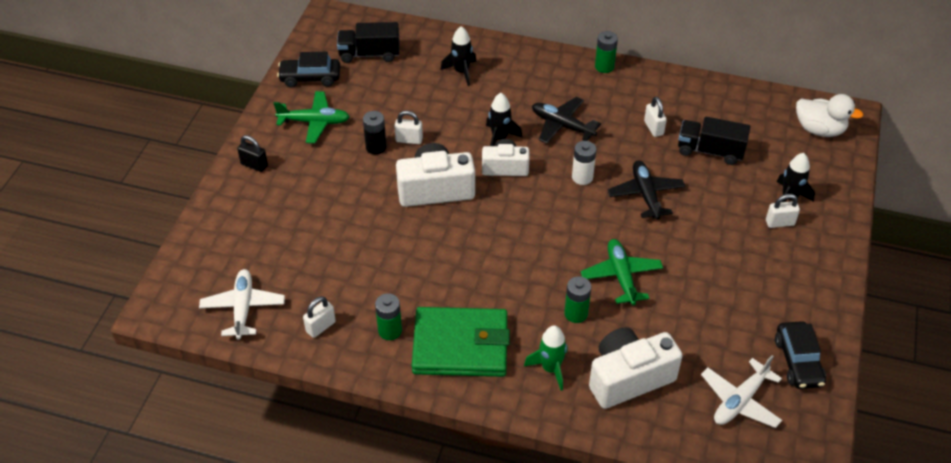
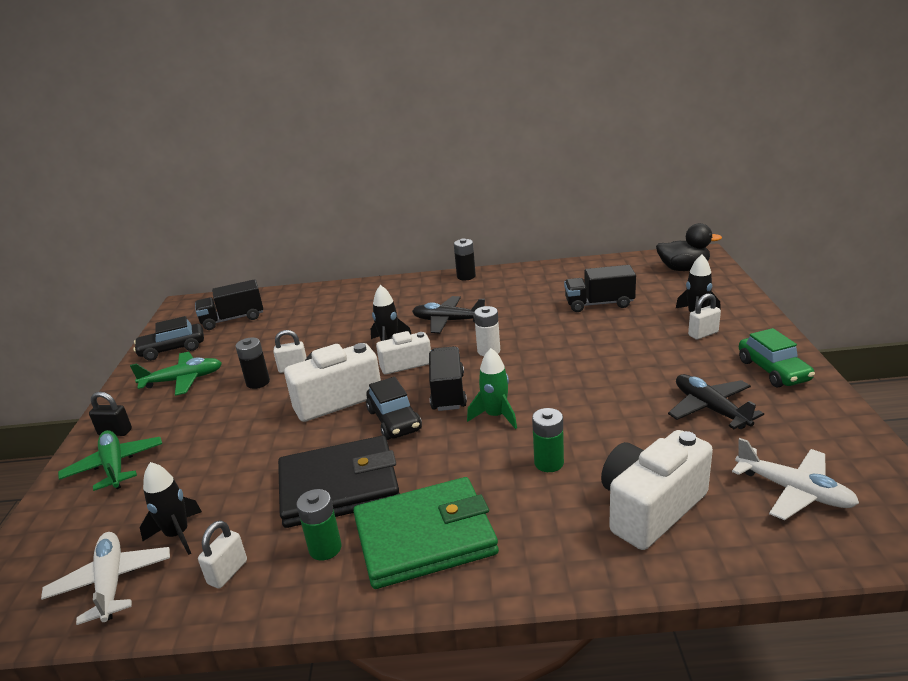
camera: 15 degrees left, 20 degrees down
(413, 280) = (339, 486): none -> black wallet
(461, 72) = (331, 309): black rocket -> black rocket (178, 534)
(528, 214) = (448, 392): none -> black truck
(550, 368) = (551, 527): green rocket -> green rocket (495, 416)
(604, 66) = (466, 276): green battery -> black battery
(621, 276) = (578, 416): green plane -> green plane (114, 466)
(645, 194) = (560, 347): black plane -> black plane (710, 409)
(653, 128) = (536, 302): white padlock -> none
(740, 401) = (794, 491): white plane -> white plane turned 75 degrees counterclockwise
(798, 362) = (821, 435): black car -> black car (394, 420)
(810, 285) = (773, 370): none -> green car
(819, 129) = (683, 269): white duck -> black duck

